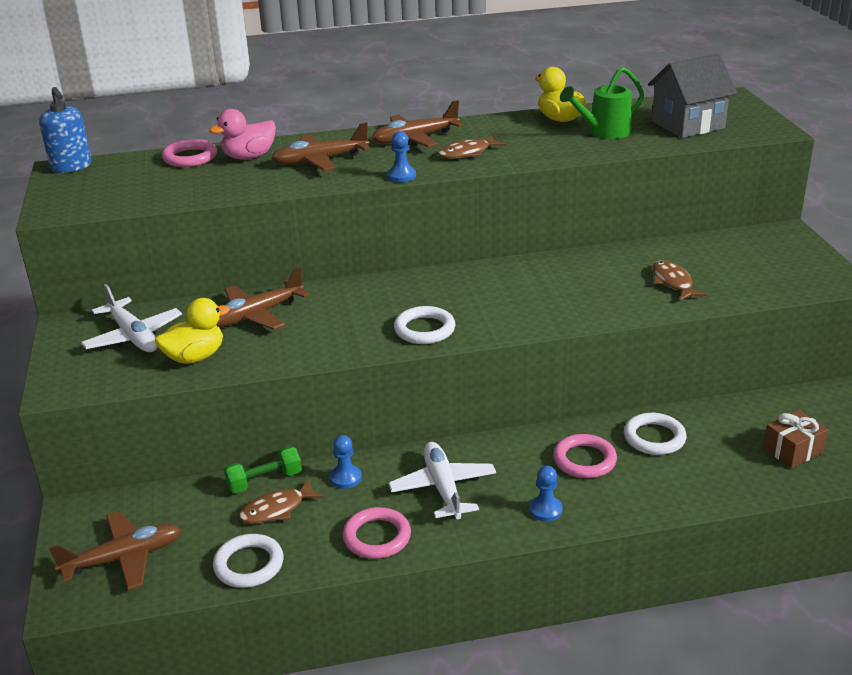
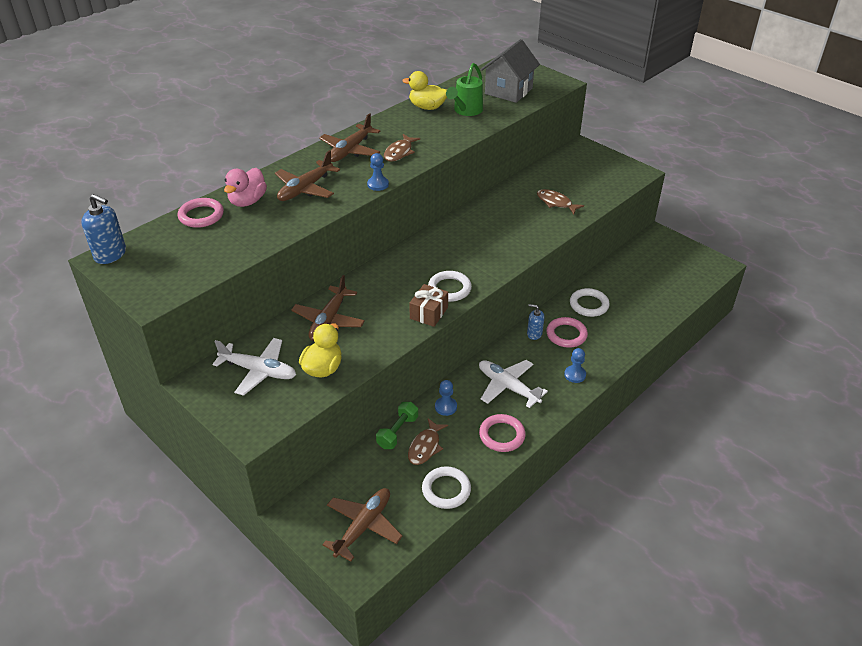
camera: 35 degrees left, 10 degrees up
(542, 443) = (534, 334): none -> blue soap dispenser
(792, 450) = (660, 283): brown gift -> brown gift (429, 313)

